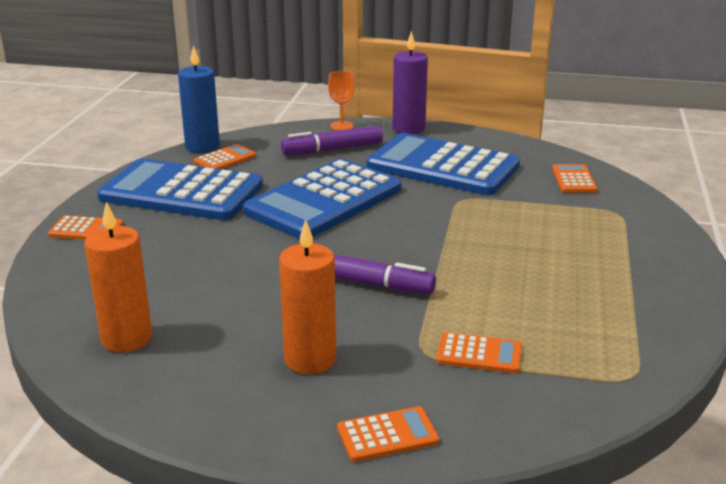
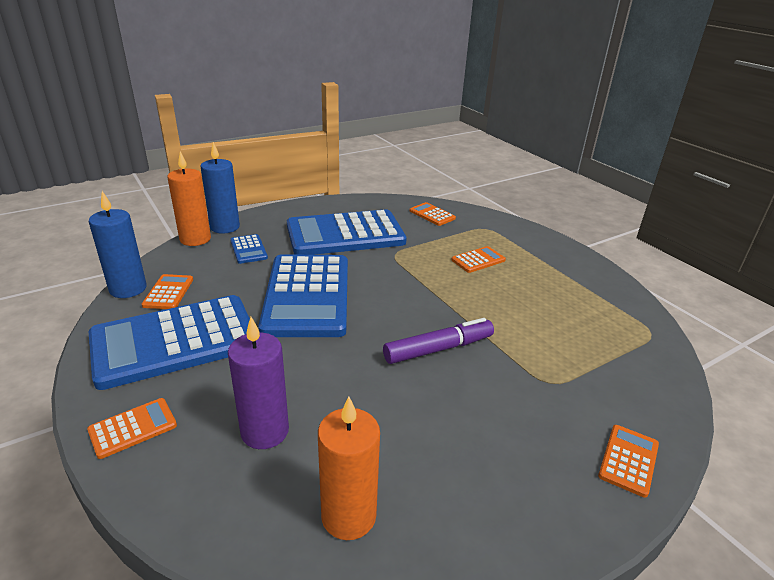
camera: 45 degrees left, 5 degrees up
(310, 359) = (501, 434): orange candle -> orange candle (195, 239)
(333, 149) = (248, 249): purple marker -> blue calculator
(341, 126) = (225, 227): orange goblet -> blue candle
(408, 128) = (278, 213): purple candle -> purple candle (265, 431)
(479, 354) = (574, 364): orange calculator -> orange calculator (478, 260)

